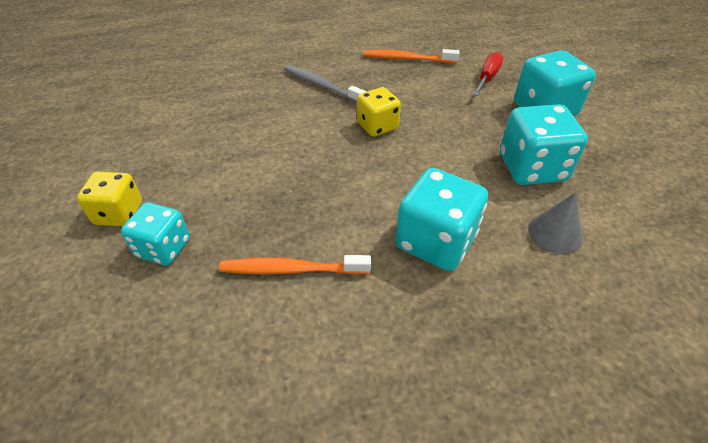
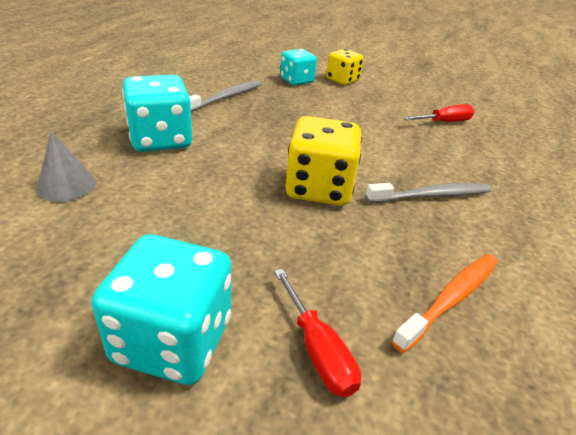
camera: 125 degrees right, 10 degrees down
(179, 112) = (444, 122): none -> red screwdriver
(291, 269) = (226, 97): orange toothbrush -> grey toothbrush
(377, 126) = (319, 188): yellow dice -> yellow dice, size x1.56
(532, 168) = (127, 232): turquoise dice -> none

